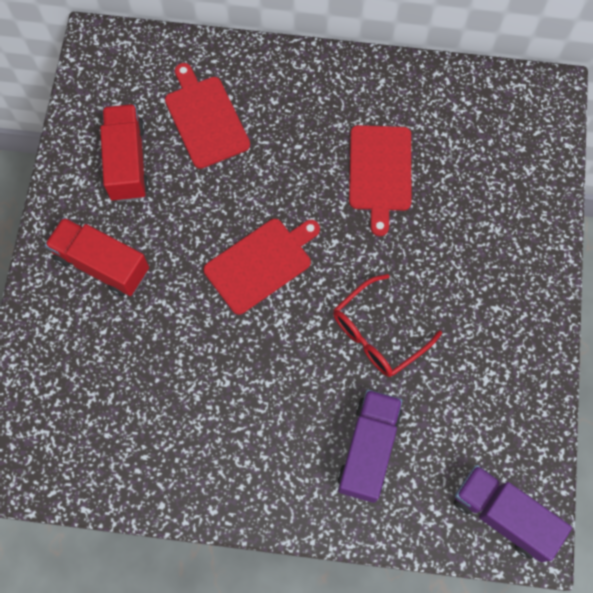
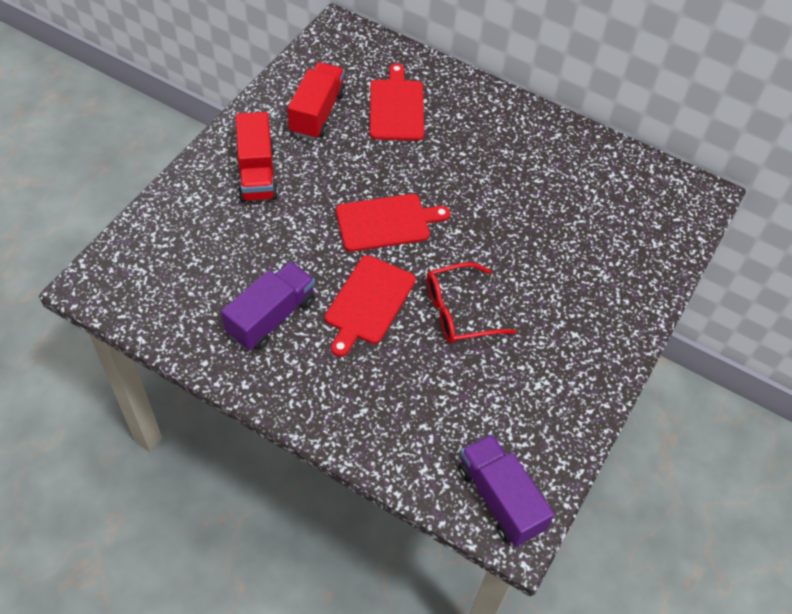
camera: 20 degrees right, 15 degrees down
(102, 264) = (257, 173): red truck -> red truck turned 150 degrees counterclockwise
(368, 449) = (404, 395): purple truck -> purple truck (271, 317)
(380, 172) = (522, 197): red cutting board -> red cutting board (368, 303)

